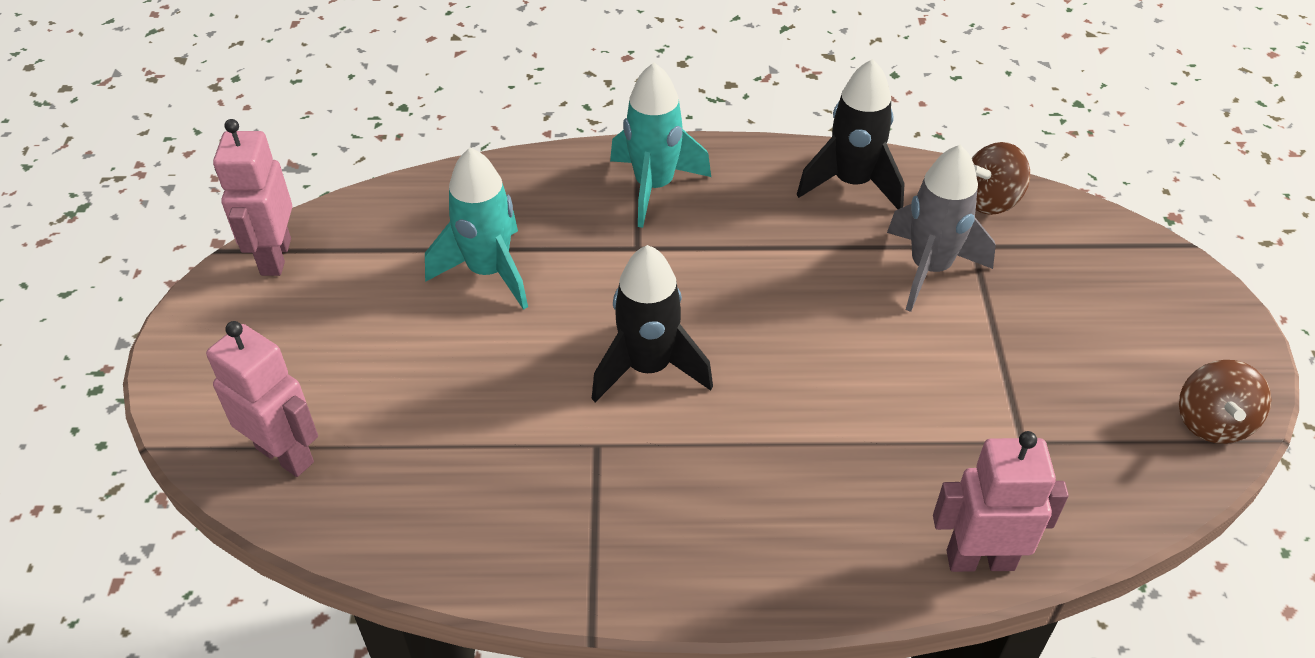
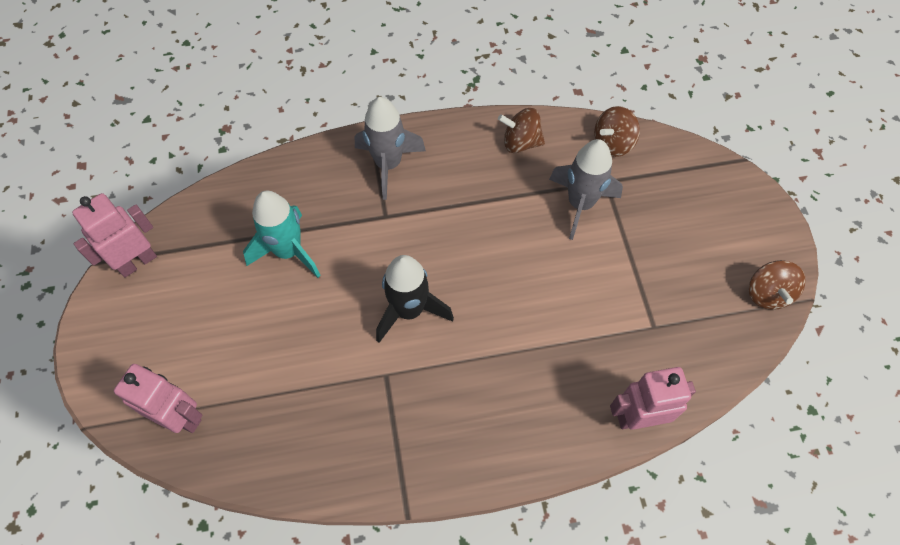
camera: 10 degrees left, 15 degrees up
(275, 257) = (137, 262): pink robot -> pink robot turned 60 degrees clockwise
(654, 186) = (388, 165): turquoise rocket -> grey rocket
(852, 183) = (520, 142): black rocket -> brown spinning top

